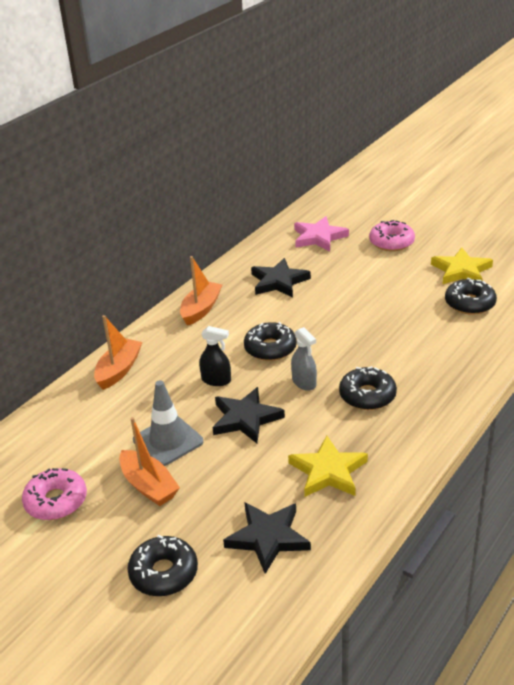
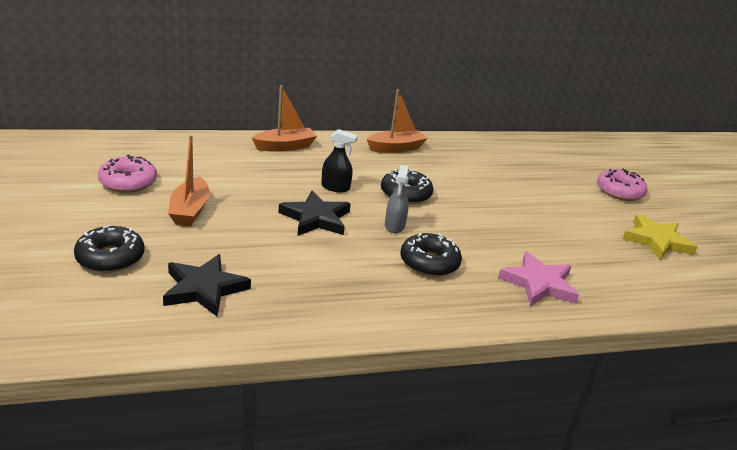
camera: 35 degrees right, 5 degrees down
(168, 441) = (245, 197): grey traffic cone -> none
(216, 380) = (335, 187): black spray bottle -> black spray bottle turned 45 degrees counterclockwise
(279, 282) = (480, 164): black star -> none
(319, 237) = (559, 158): pink star -> pink star (539, 284)
(328, 471) = (315, 284): yellow star -> none
(469, 303) = (627, 264): black donut -> none

